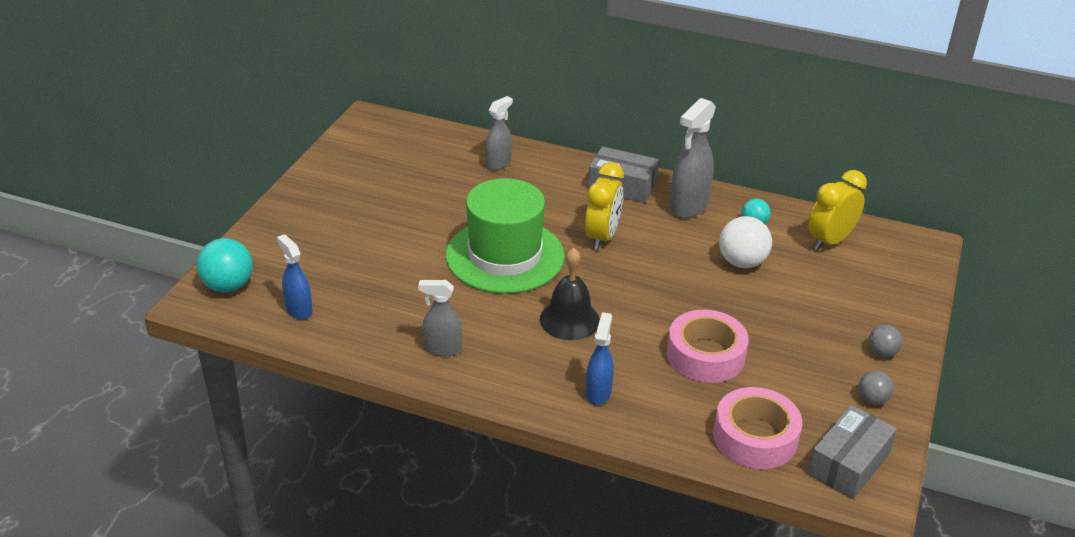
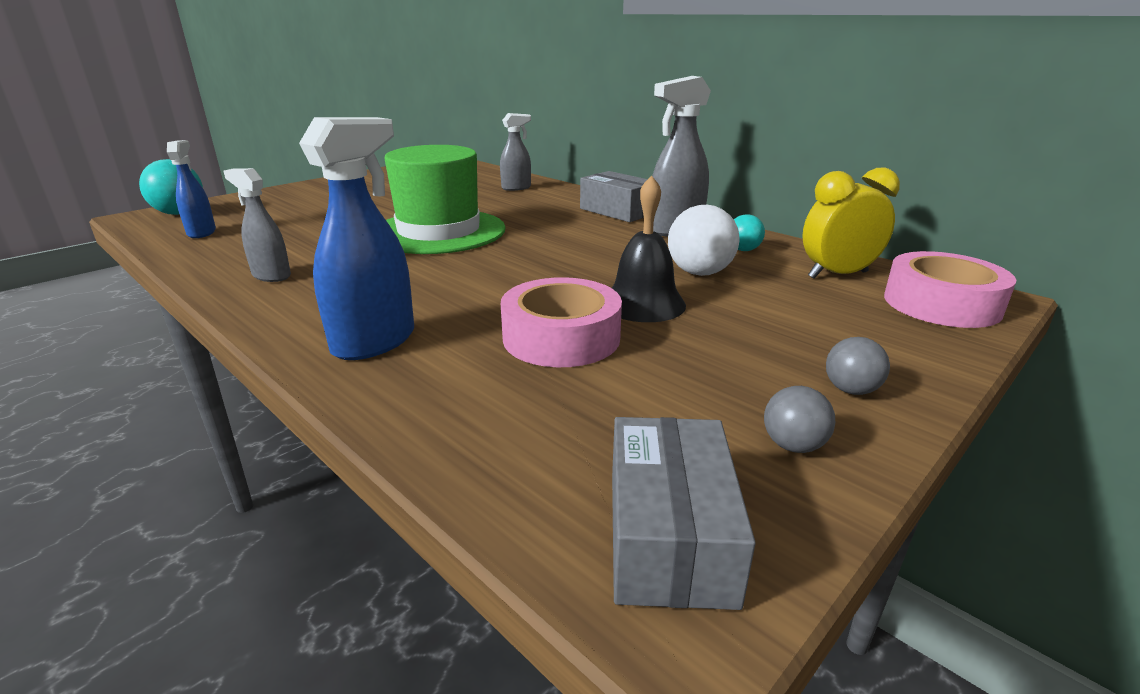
camera: 25 degrees right, 10 degrees down
(569, 320) = (435, 279): black bell -> black bell (643, 303)
(598, 392) = (375, 342): blue spray bottle -> blue spray bottle, size x1.61
(602, 237) = (555, 234): yellow clock -> none
(755, 437) = (530, 444): pink tape -> pink tape (941, 304)
(848, 464) = (669, 535): grey box -> grey box turned 60 degrees counterclockwise

